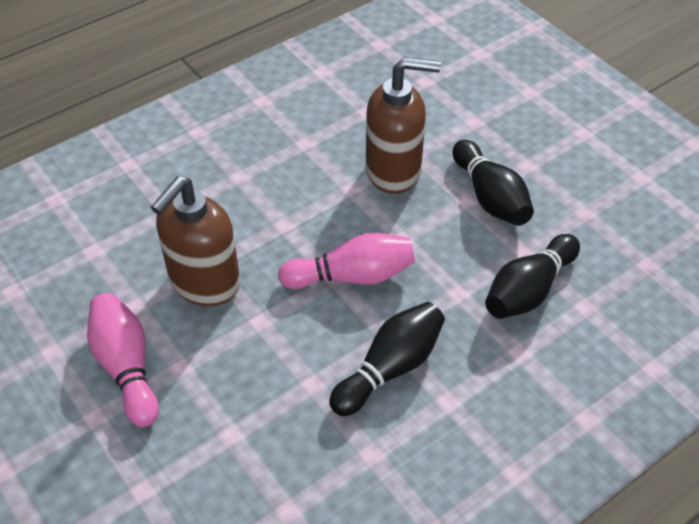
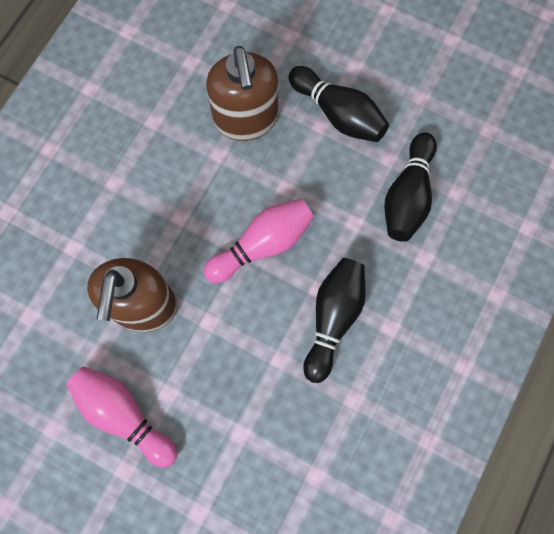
camera: 25 degrees left, 25 degrees up
(394, 171) = (246, 119): brown soap dispenser -> brown soap dispenser turned 105 degrees clockwise

